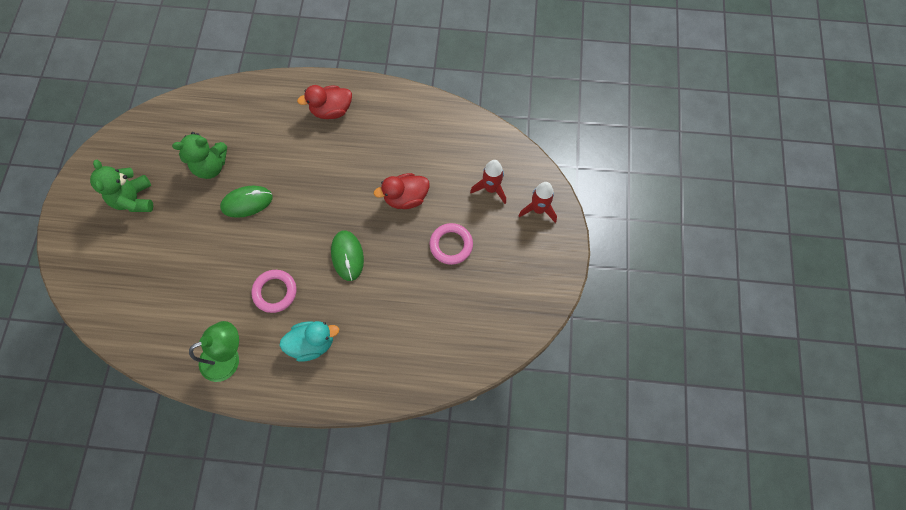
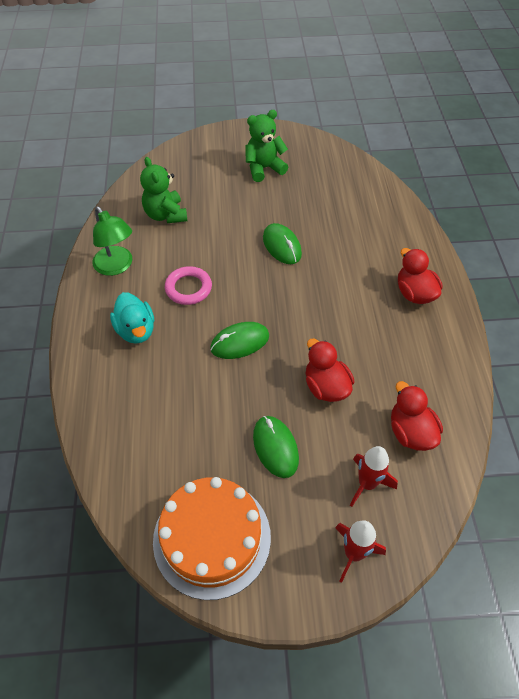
camera: 80 degrees right, 15 degrees down
(211, 166) = (313, 211): green teddy bear -> green teddy bear (166, 215)
(451, 245) = (275, 447): pink ring -> green mouse
(456, 149) = (410, 432): none -> red duck
(514, 301) = (212, 538): none -> orange cake

